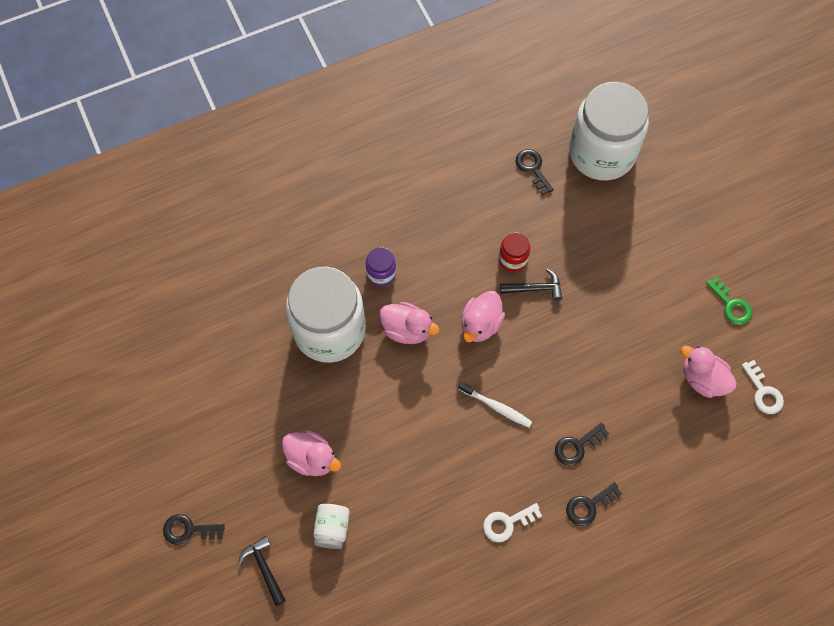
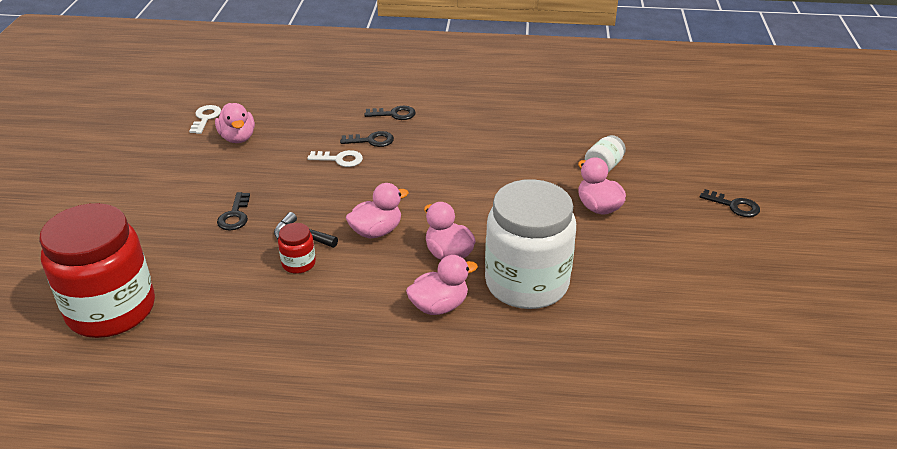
camera: 150 degrees left, 30 degrees down
(264, 568) = (673, 166): black hammer -> none
(381, 273) = (439, 306): purple jar -> pink duck
(496, 407) = (413, 180): white toothbrush -> none
(507, 523) = (462, 126): white key -> white key (340, 159)
(532, 168) = (195, 327): black key -> black key (235, 216)
(602, 153) = (111, 309): white jar -> red jar
(731, 305) = (159, 164): green key -> none

